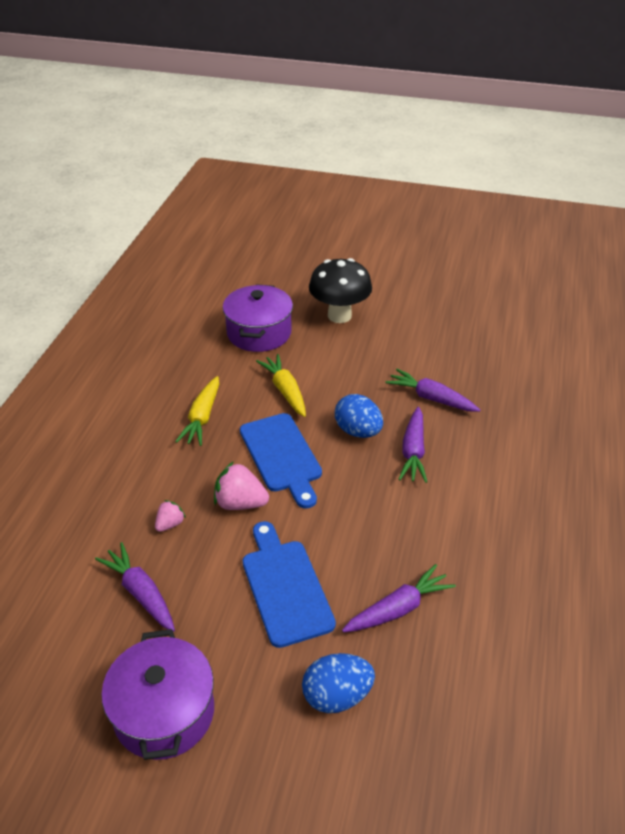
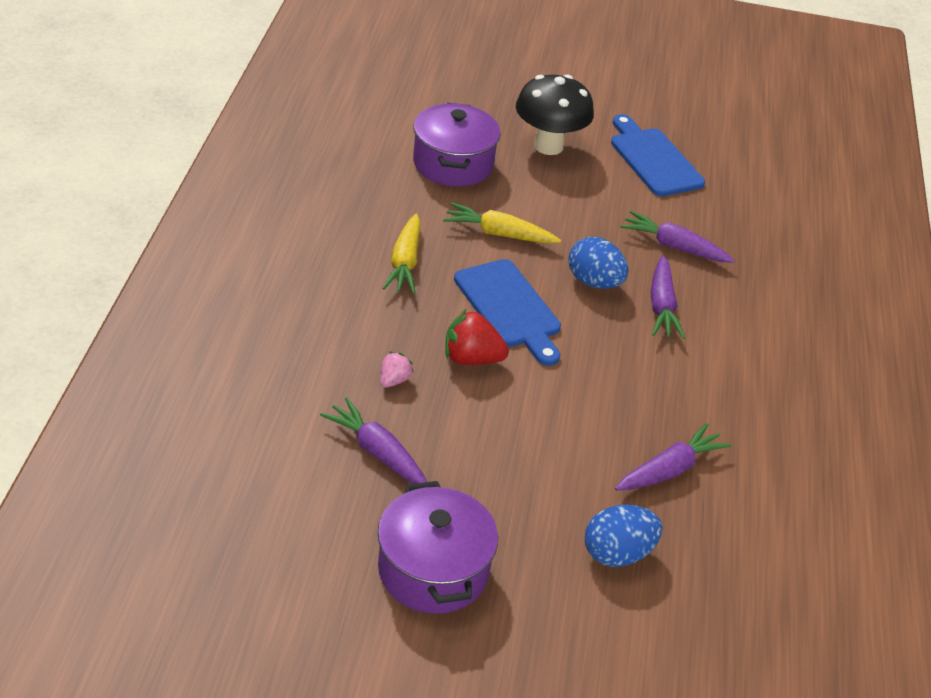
camera: 10 degrees left, 0 degrees up
(240, 503) = (471, 359): pink strawberry -> red strawberry
(285, 391) = (499, 234): yellow carrot -> yellow carrot turned 45 degrees counterclockwise
(285, 587) = (541, 447): blue cutting board -> blue cutting board (653, 159)

